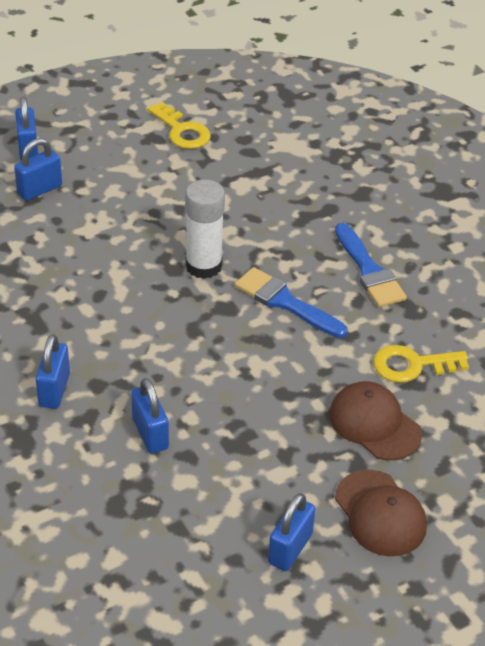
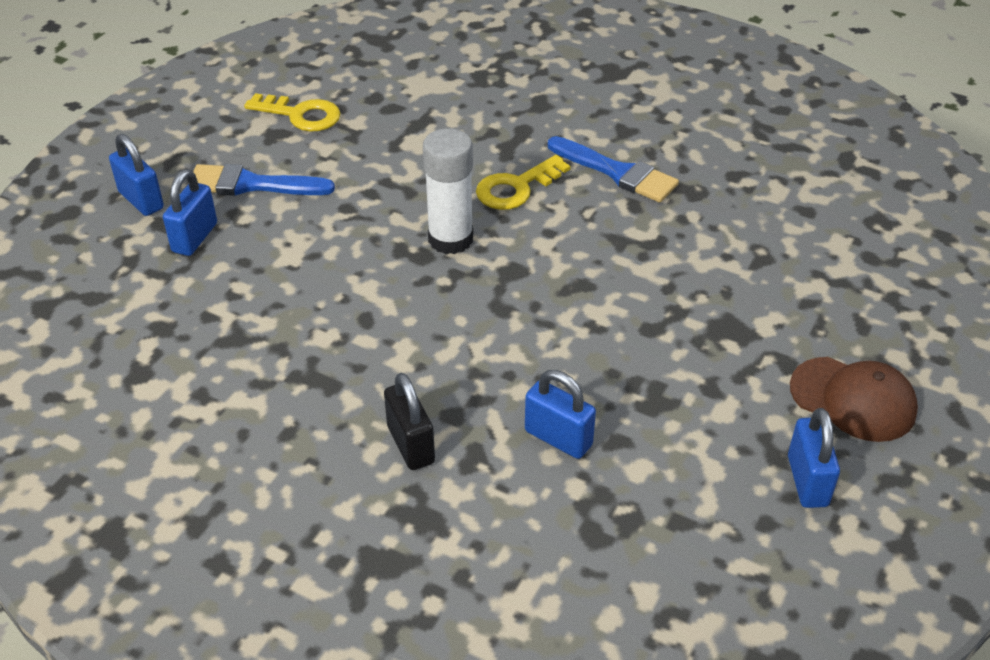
camera: 30 degrees left, 0 degrees up
(54, 390) = (410, 444): blue padlock -> black padlock
(285, 302) = (567, 238): blue brush -> blue brush (251, 184)
(374, 424) = (763, 315): brown cap -> none
(412, 365) = (742, 243): yellow key -> yellow key (516, 188)

